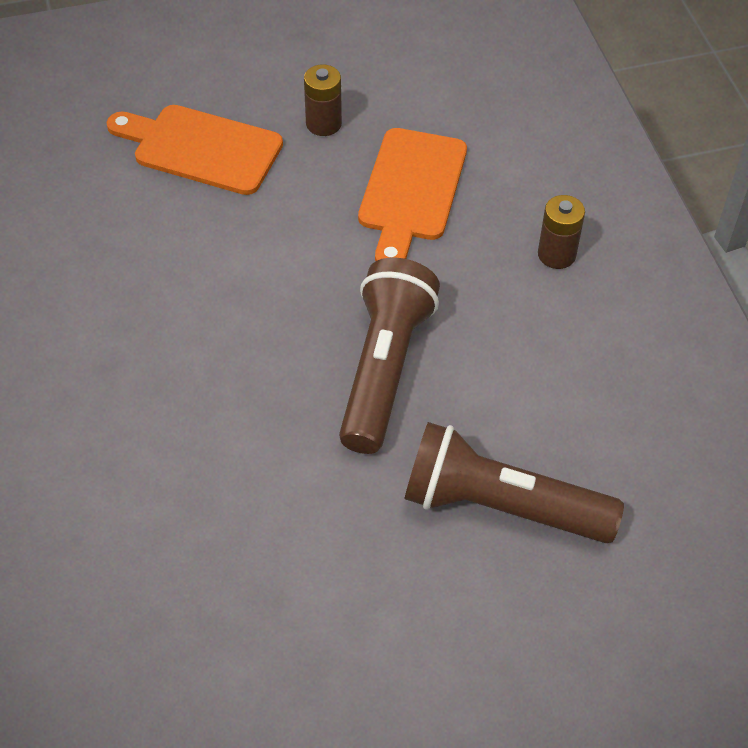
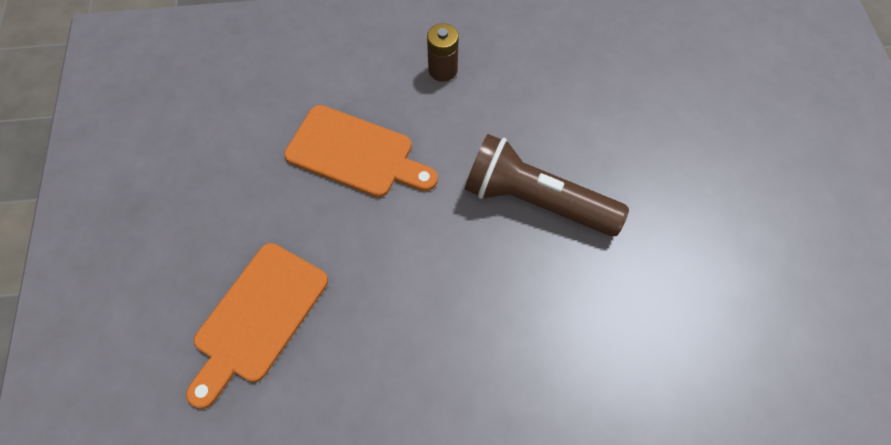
camera: 80 degrees left, 10 degrees up
(323, 124) = (258, 208): brown battery -> none
(501, 506) = (662, 146): brown flashlight -> none

